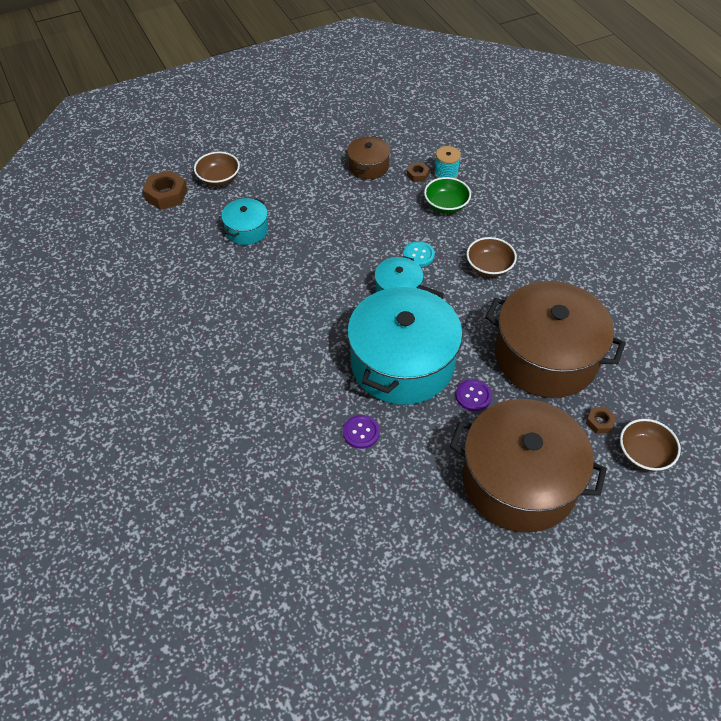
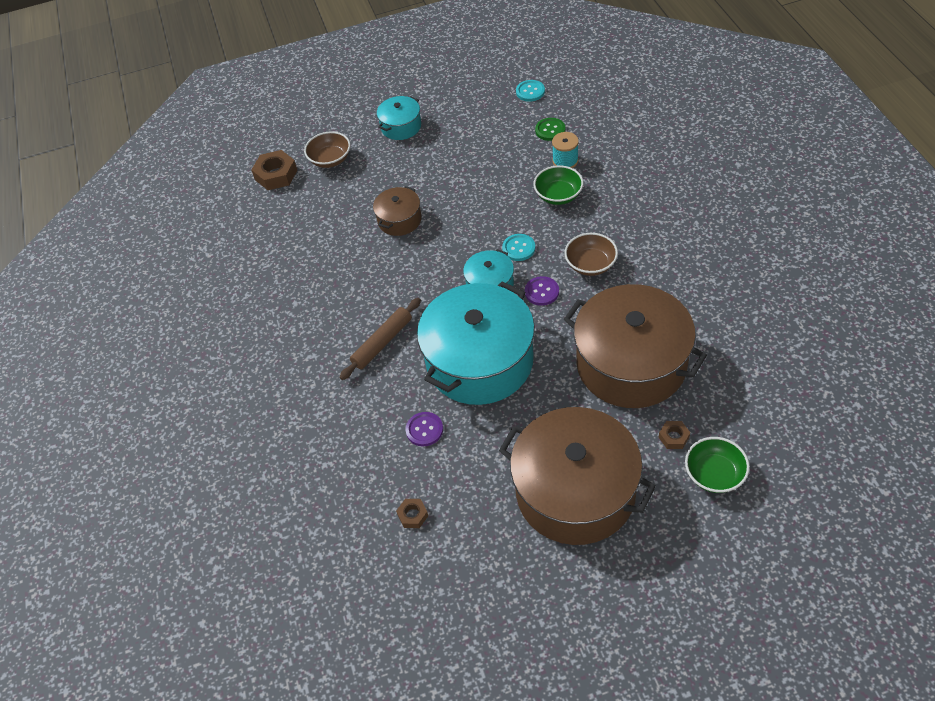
camera: 15 degrees right, 0 degrees up
(247, 230) = (349, 214): turquoise pot -> turquoise pot (401, 126)
(303, 350) = (382, 342): none -> brown rolling pin
(368, 166) = (485, 150): brown pot -> brown pot (399, 220)
(400, 112) = (530, 92): none -> turquoise button
(417, 175) = (535, 161): brown nut -> brown nut (413, 515)
(426, 146) = (550, 130): none -> green button
(473, 396) = (546, 400): purple button -> purple button (541, 292)
(644, 454) = (714, 474): brown bowl -> green bowl

